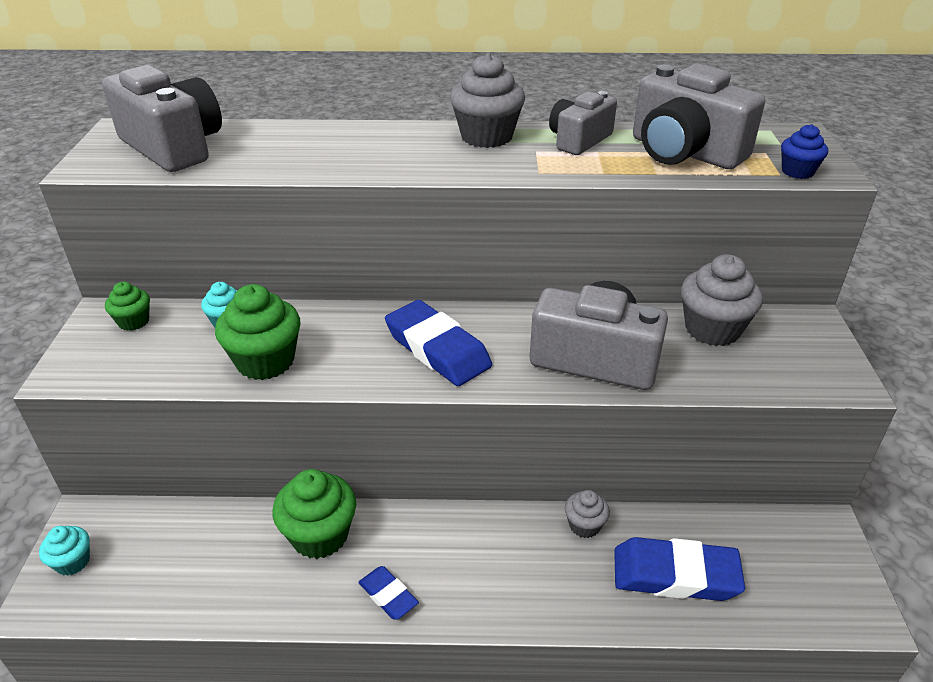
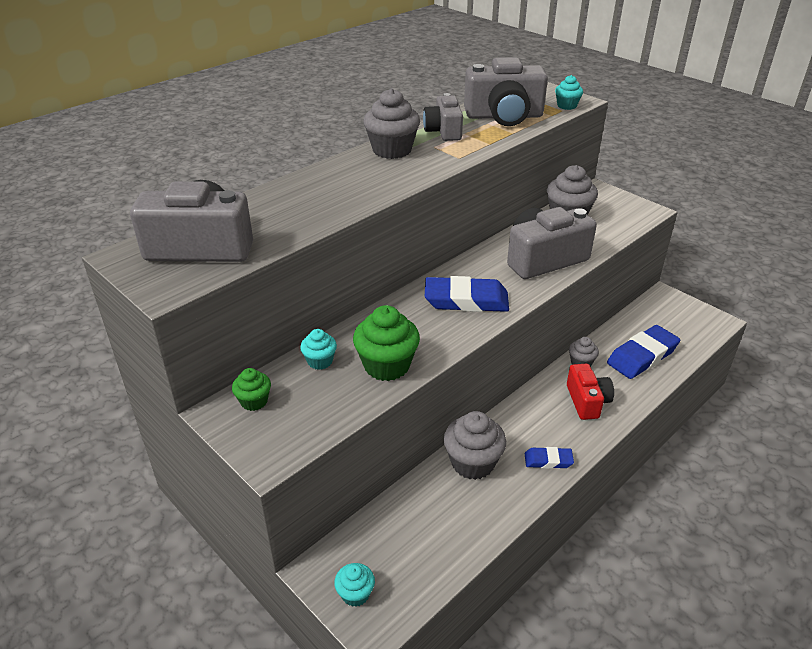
camera: 45 degrees left, 0 degrees up
(320, 535) = (472, 463): green cupcake -> grey cupcake
(525, 571) = (587, 401): none -> red camera
(797, 172) = (567, 106): blue cupcake -> turquoise cupcake

